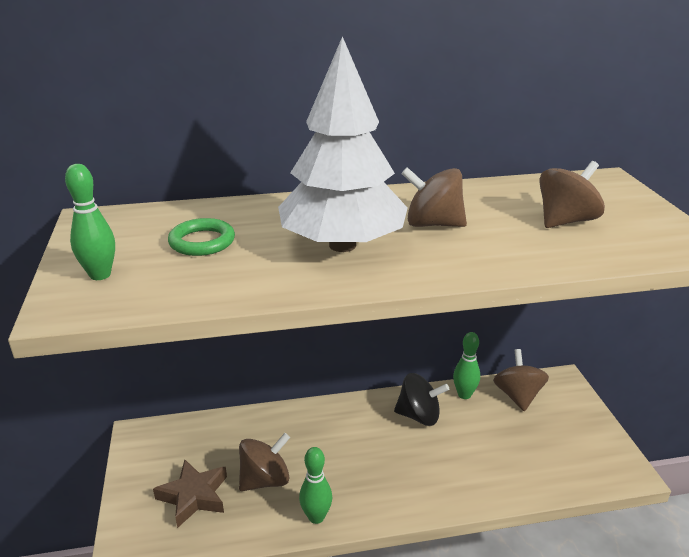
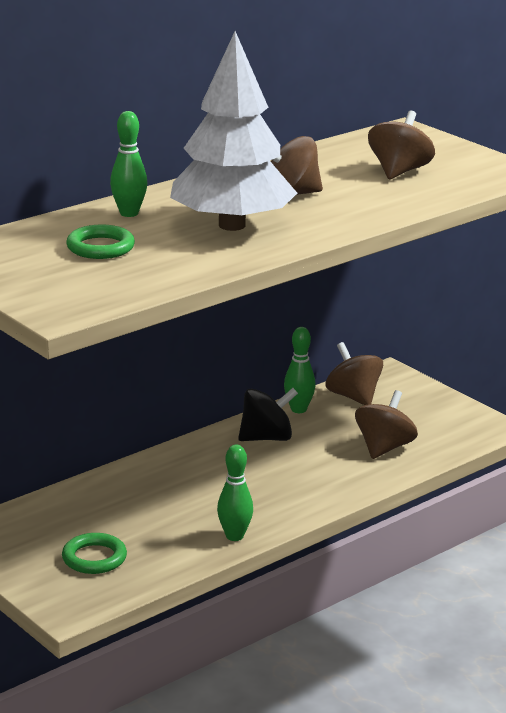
camera: 30 degrees left, 5 degrees down
(100, 275) = (49, 287): green bowling pin -> green bowling pin (129, 213)
(194, 496) = (94, 558): brown star -> green ring
(265, 480) = (155, 526): brown spinning top -> brown spinning top (384, 448)

